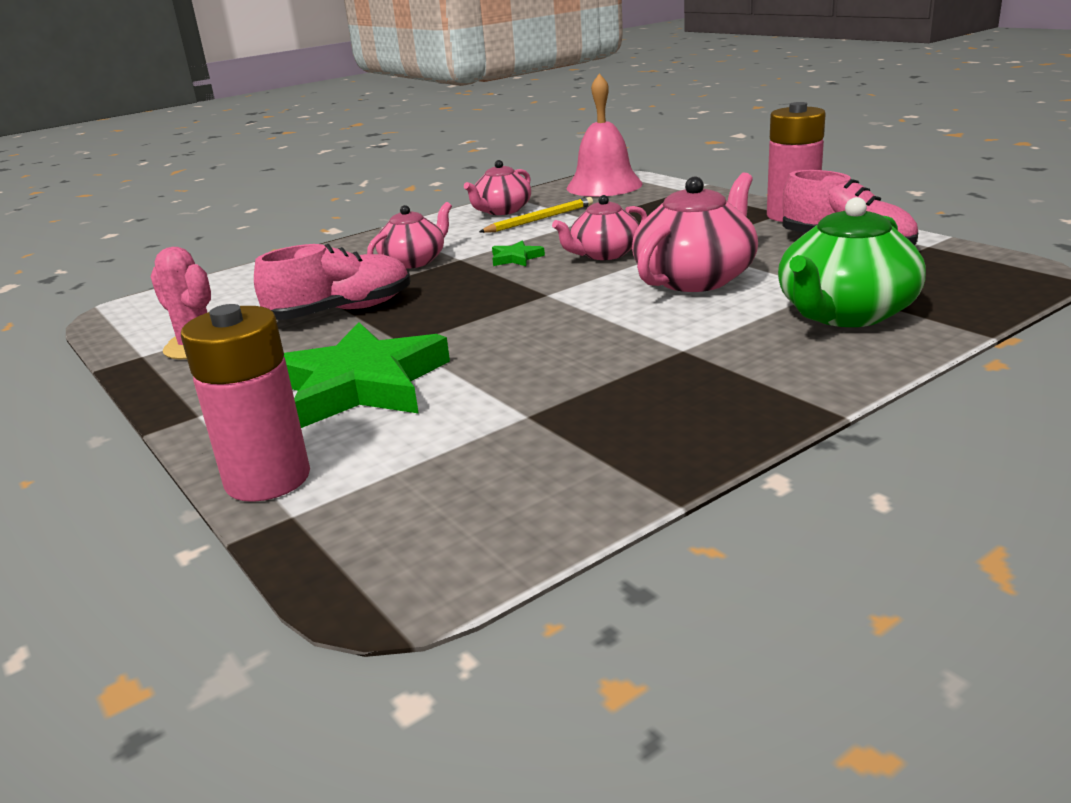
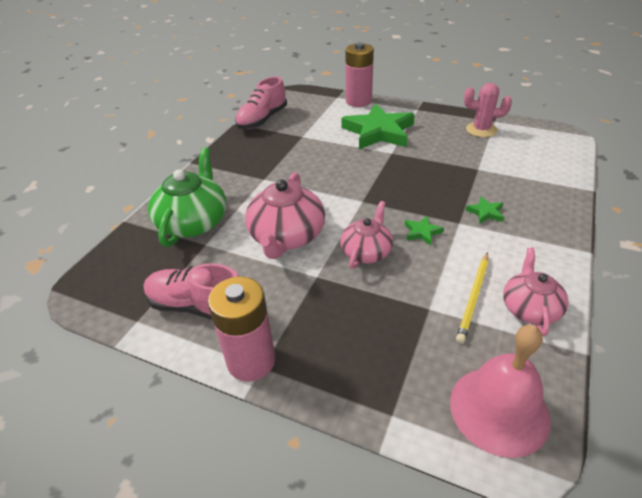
camera: 150 degrees right, 15 degrees up
(341, 311) = (454, 162): pink shoe -> pink shoe (262, 120)
(414, 261) = (485, 212): pink teapot -> green star

